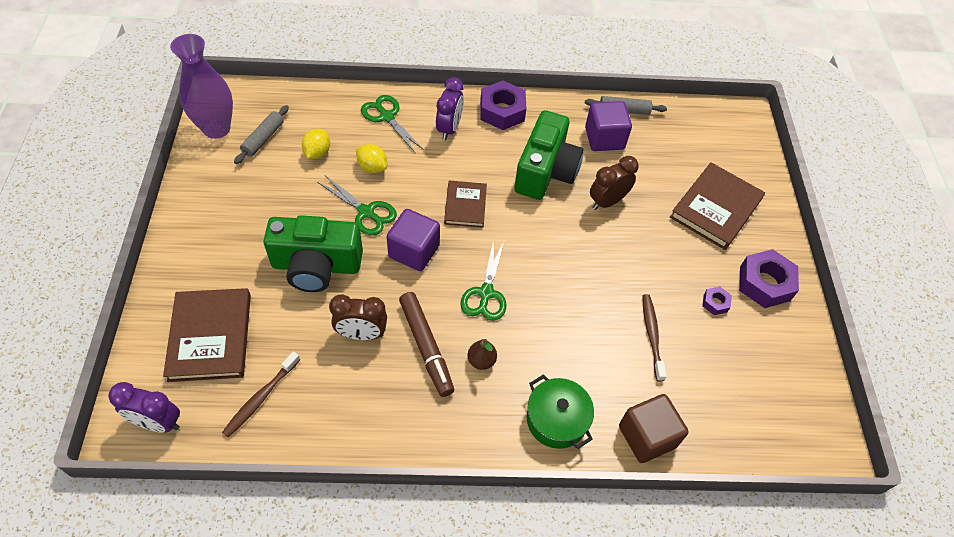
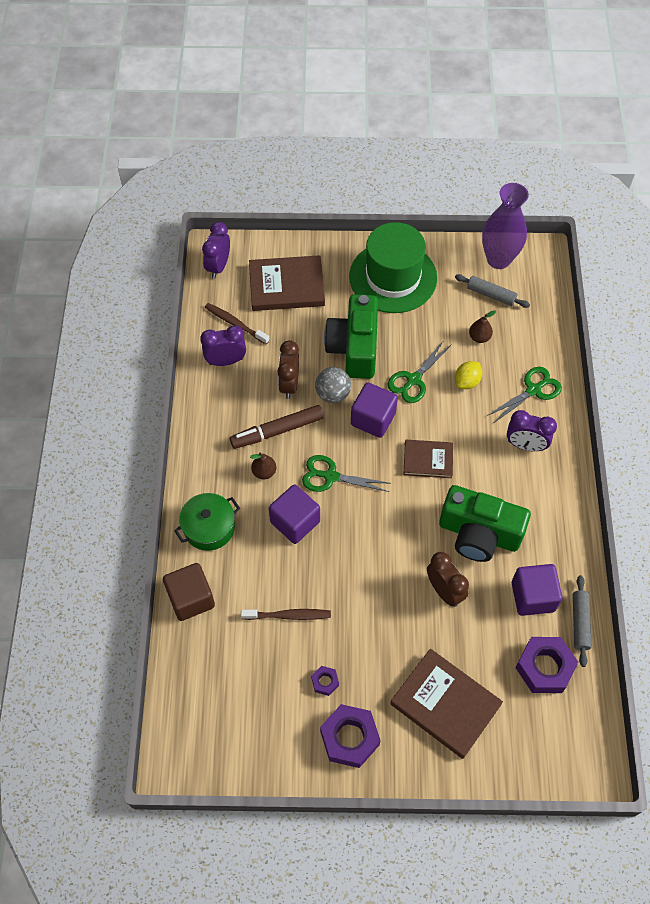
camera: 95 degrees right, 5 degrees up
(220, 224) = (393, 277): none -> green hat
(317, 153) = (479, 337): yellow lemon -> brown pear
(319, 408) = (226, 361): none -> purple clock
(379, 289) = (333, 394): none -> grey ball
(502, 111) = (558, 495): purple nut -> purple nut (544, 667)
(543, 329) = (295, 522): none -> purple cube

